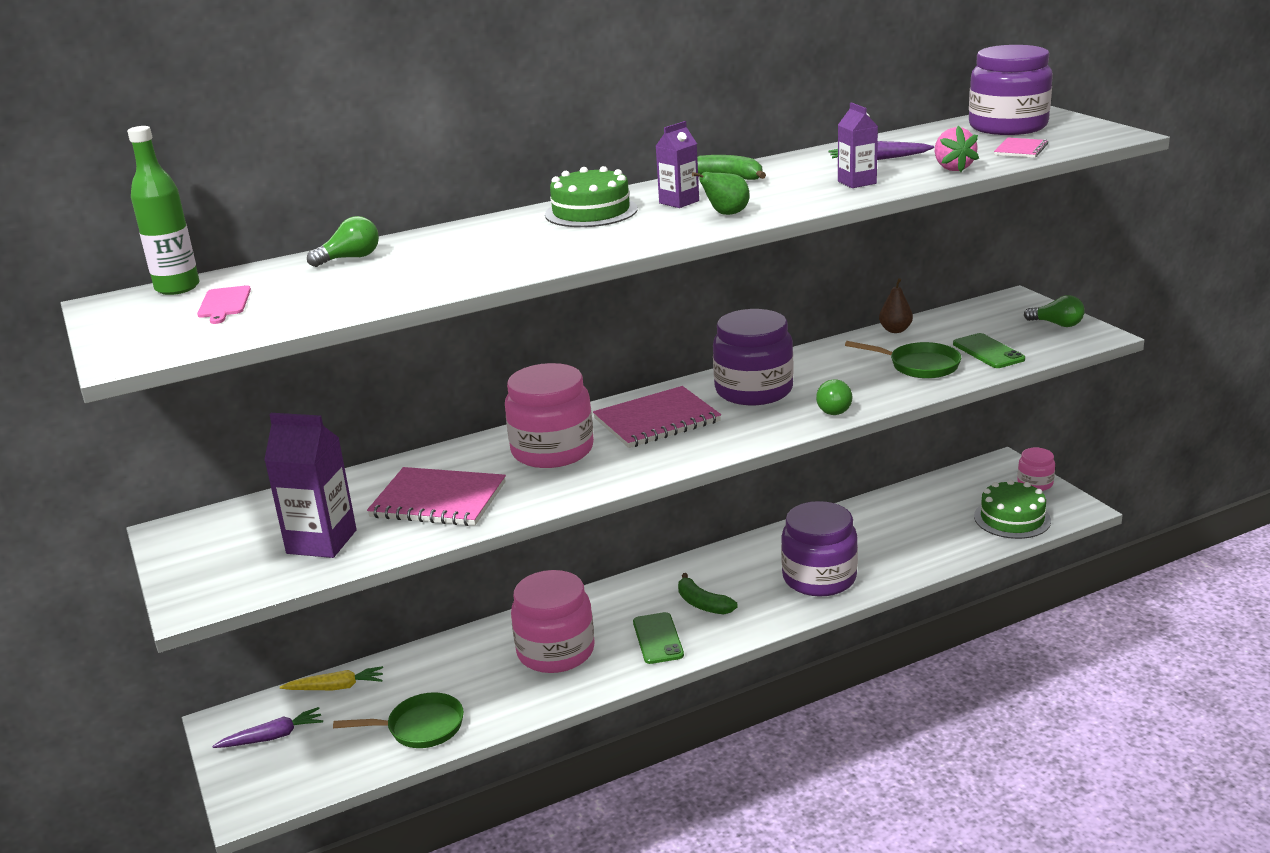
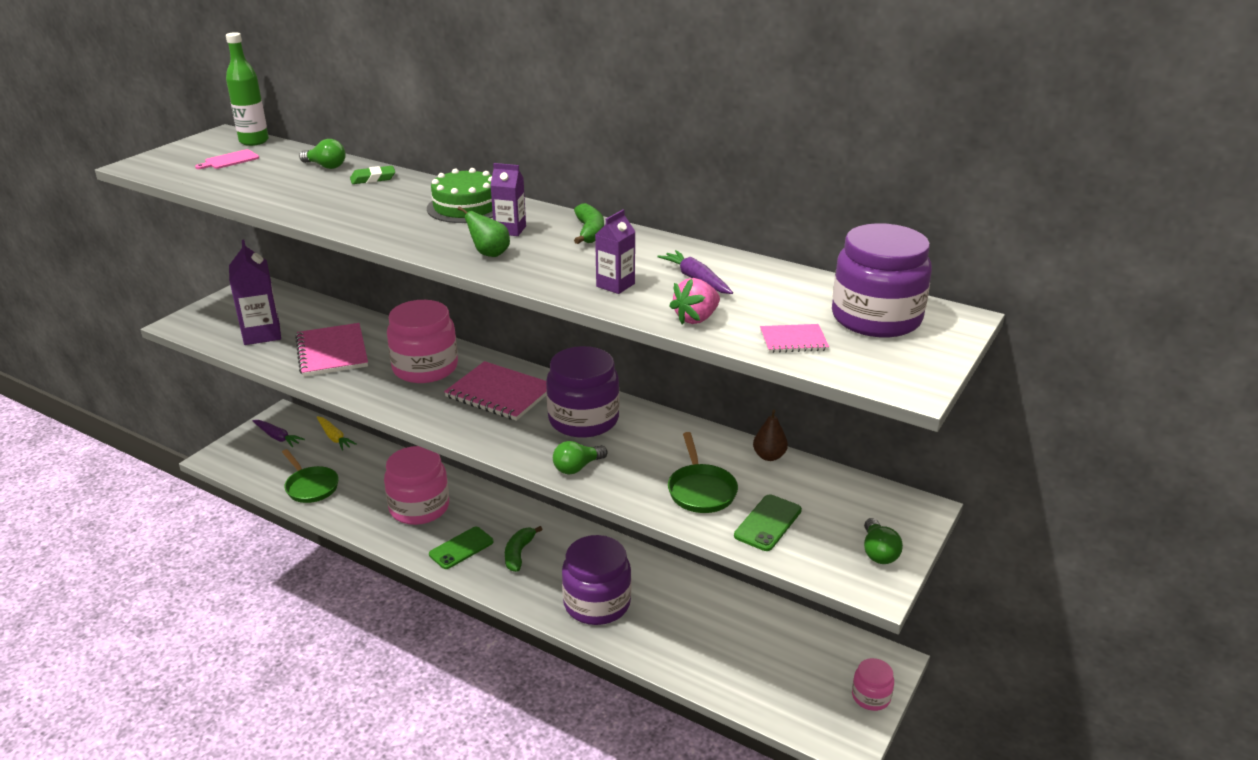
camera: 55 degrees right, 5 degrees up
(435, 241) = (373, 178): none -> green eraser
(1012, 518) = (788, 698): green cake -> none

